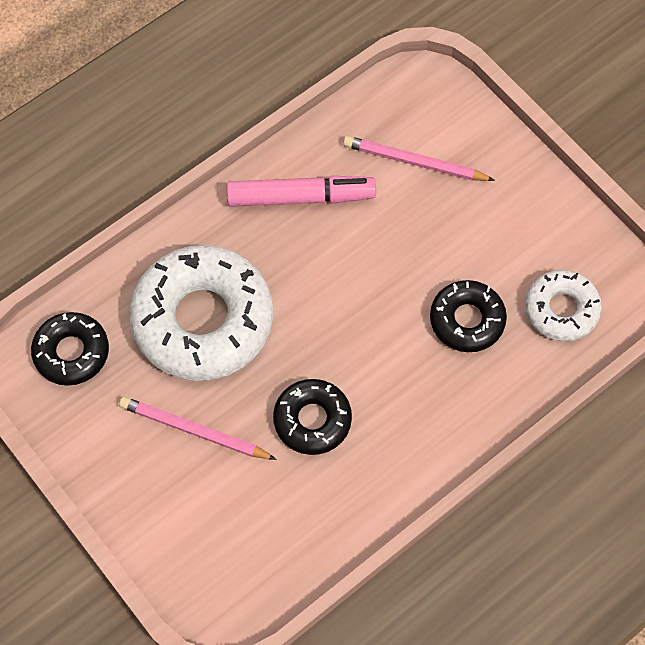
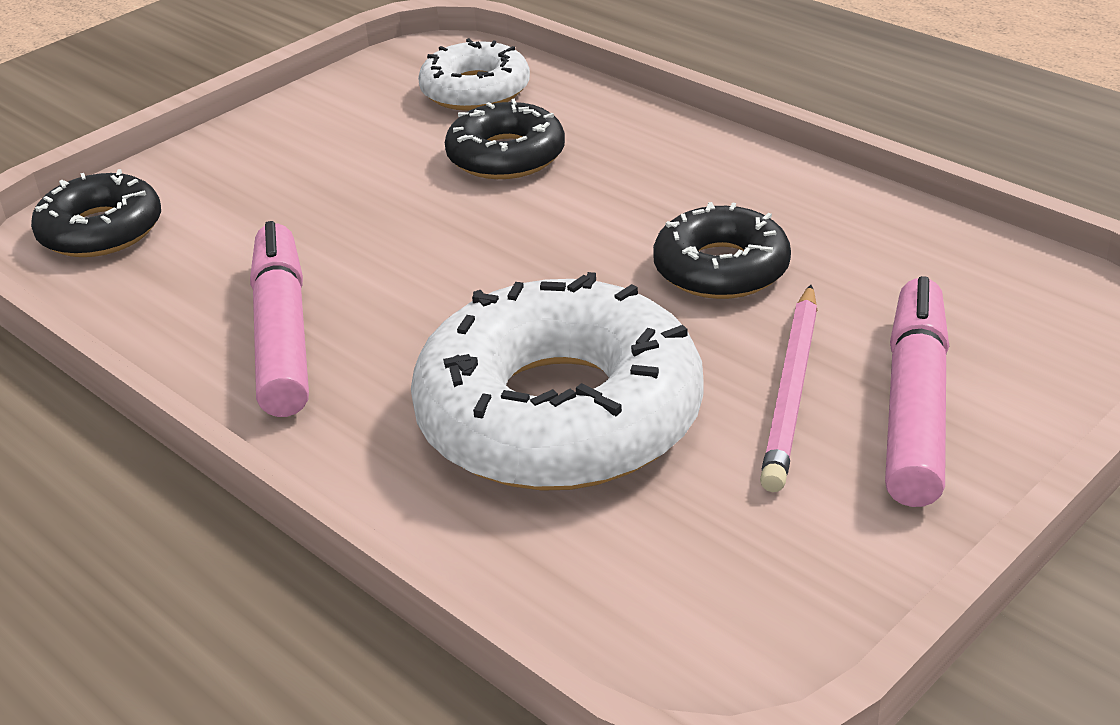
camera: 95 degrees left, 30 degrees down
(71, 352) = (679, 591): black donut -> black donut (101, 230)
(167, 486) = (915, 406): none -> pink marker
(415, 162) = (216, 228): pink pencil -> none

